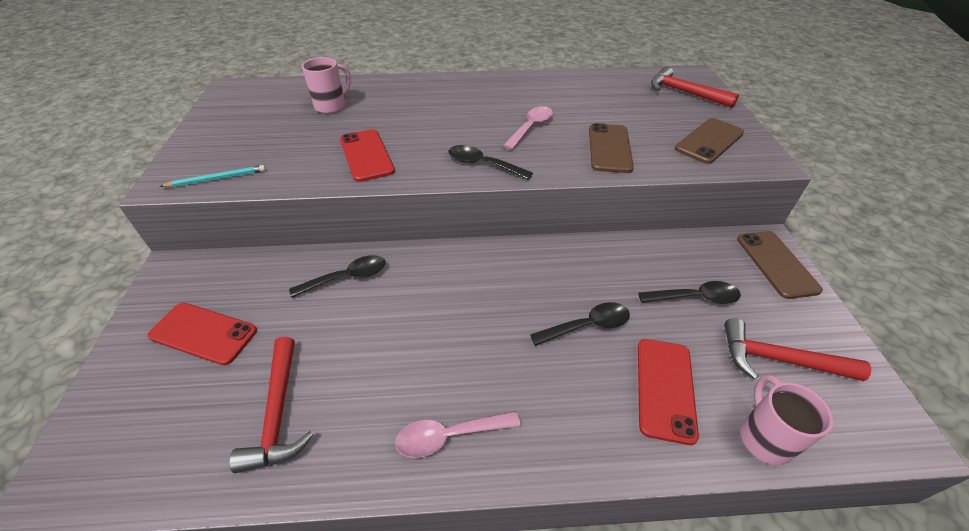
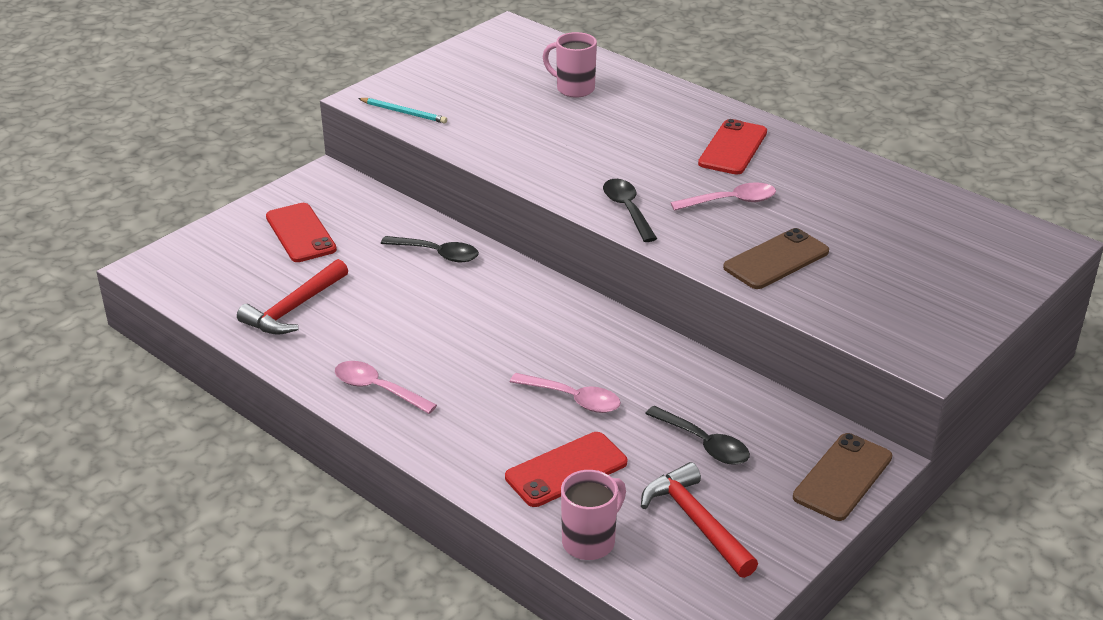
camera: 45 degrees right, 10 degrees down
(331, 106) = (573, 89): pink mug -> pink mug turned 150 degrees counterclockwise
(366, 155) = (540, 151): red phone -> red phone (733, 148)
(587, 326) = (573, 399): black spoon -> pink spoon
(684, 92) = (988, 255): red hammer -> none
(709, 141) = (902, 310): brown phone -> none

